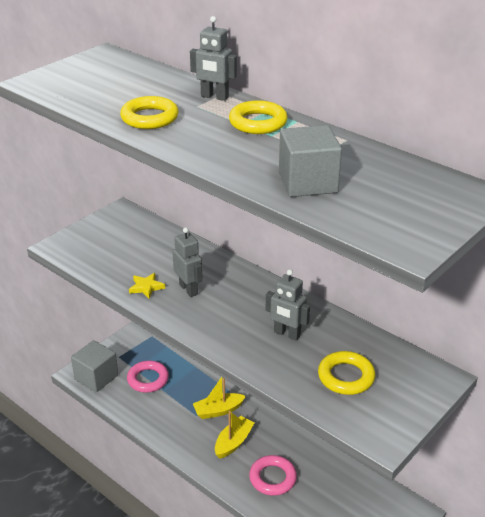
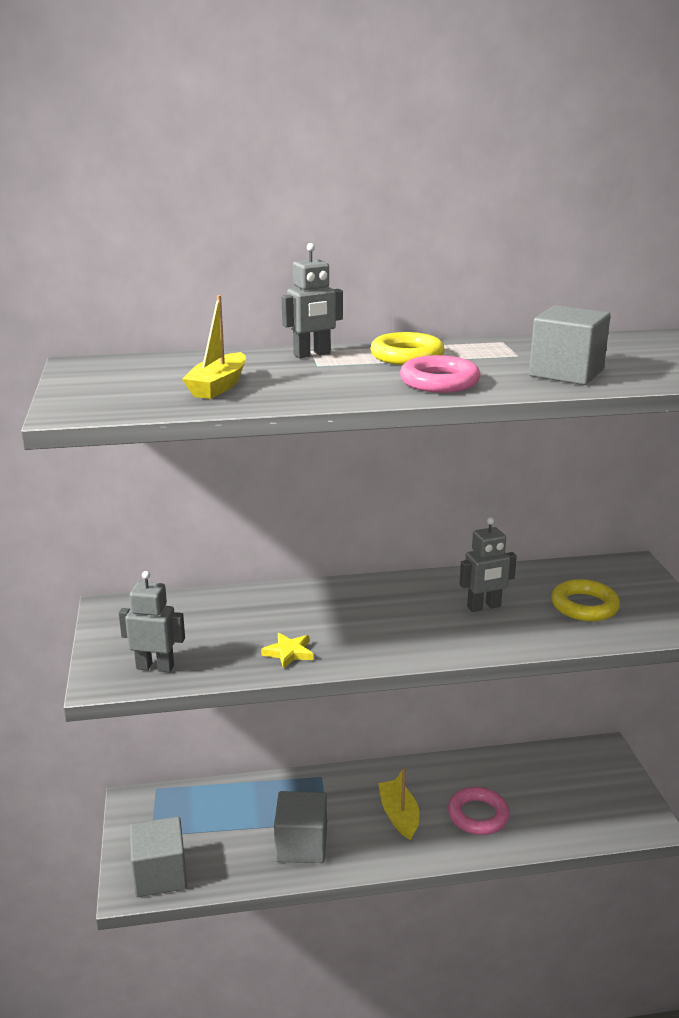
camera: 50 degrees left, 10 degrees down
(148, 379) = (223, 830): pink ring -> pink ring (439, 382)
(149, 118) = (304, 387): yellow ring -> none
(168, 415) = (301, 845): none -> grey cube
(189, 289) = (333, 628): grey robot -> grey robot (155, 667)
(218, 410) = (340, 801): yellow boat -> yellow boat (218, 386)

